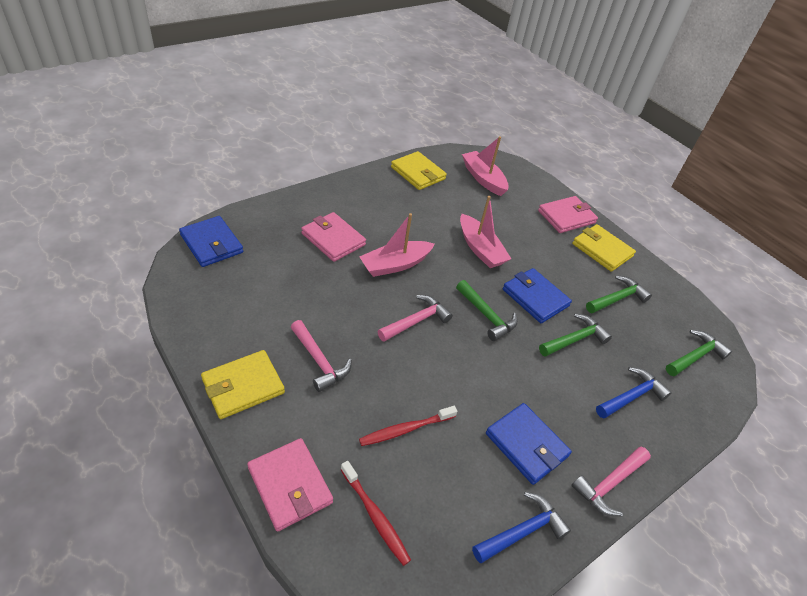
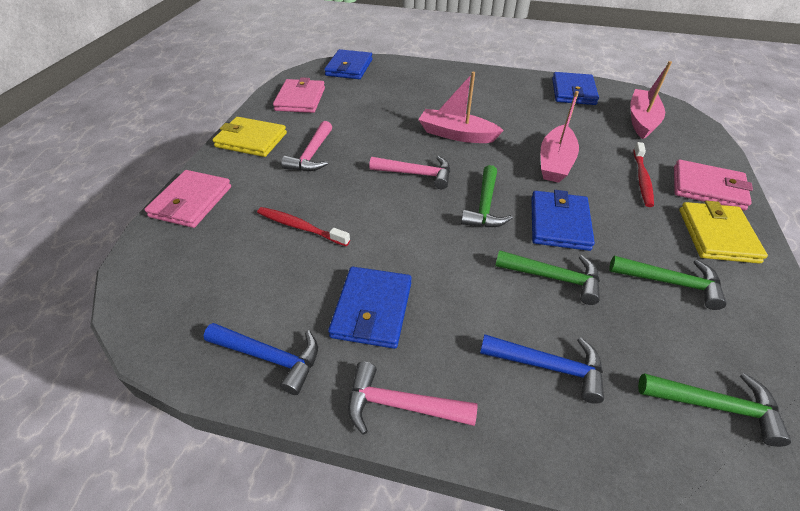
camera: 55 degrees right, 0 degrees up
(333, 239) = (432, 99): pink wallet -> pink wallet (300, 99)
(375, 516) = (202, 255): red toothbrush -> red toothbrush (642, 179)
(418, 173) = (573, 92): yellow wallet -> blue wallet

